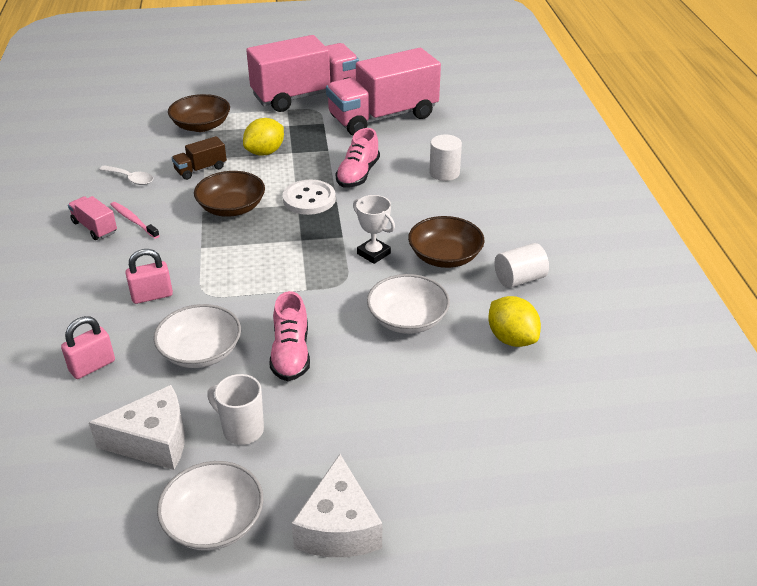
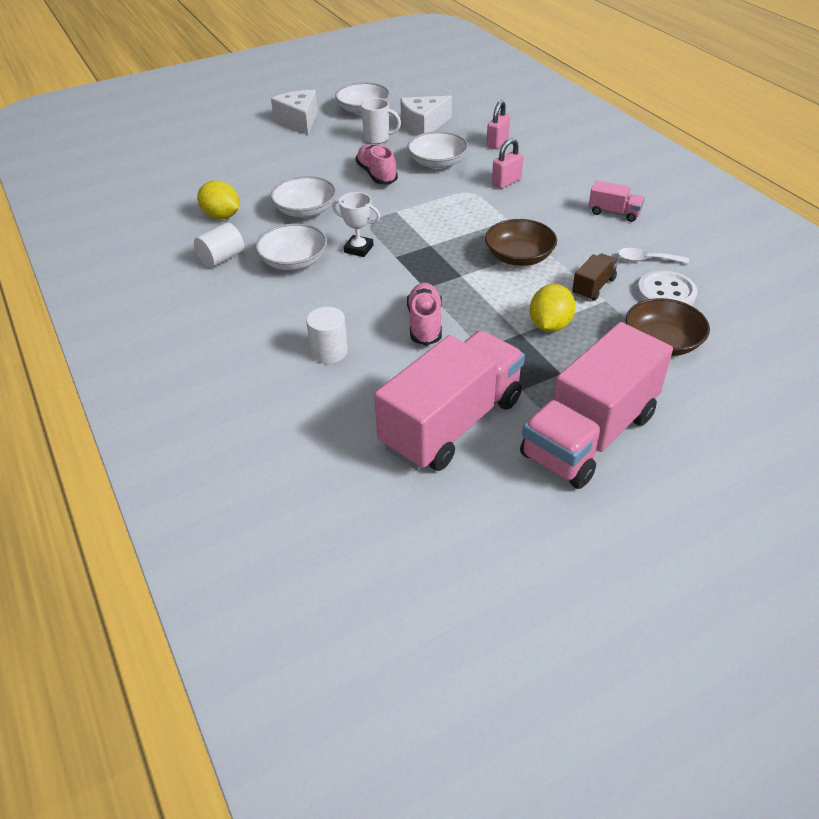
camera: 160 degrees right, 5 degrees up
(133, 220) = (591, 225): pink toothbrush -> none
(309, 199) = (454, 283): white button -> white button (666, 293)
(445, 256) = (294, 261): brown bowl -> white bowl

